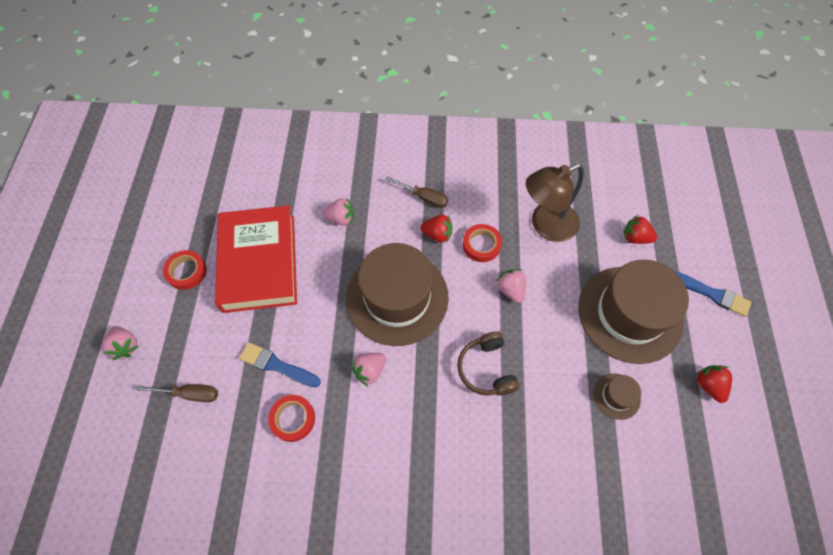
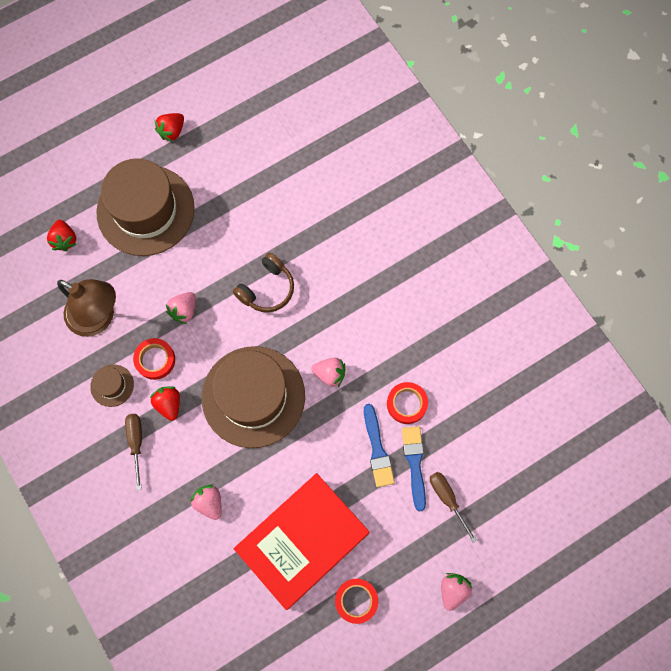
camera: 125 degrees left, 10 degrees up
(616, 396) = (224, 188): brown hat -> brown hat (112, 385)
(711, 294) = (86, 160): blue brush -> blue brush (414, 463)

